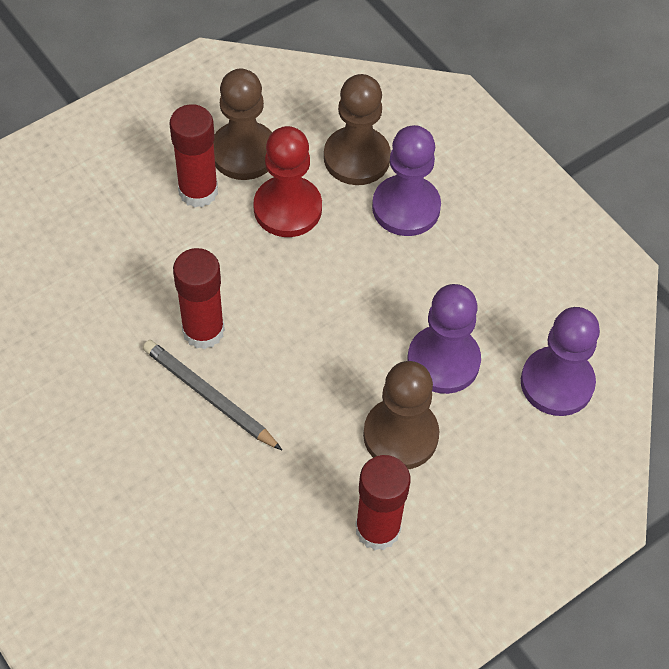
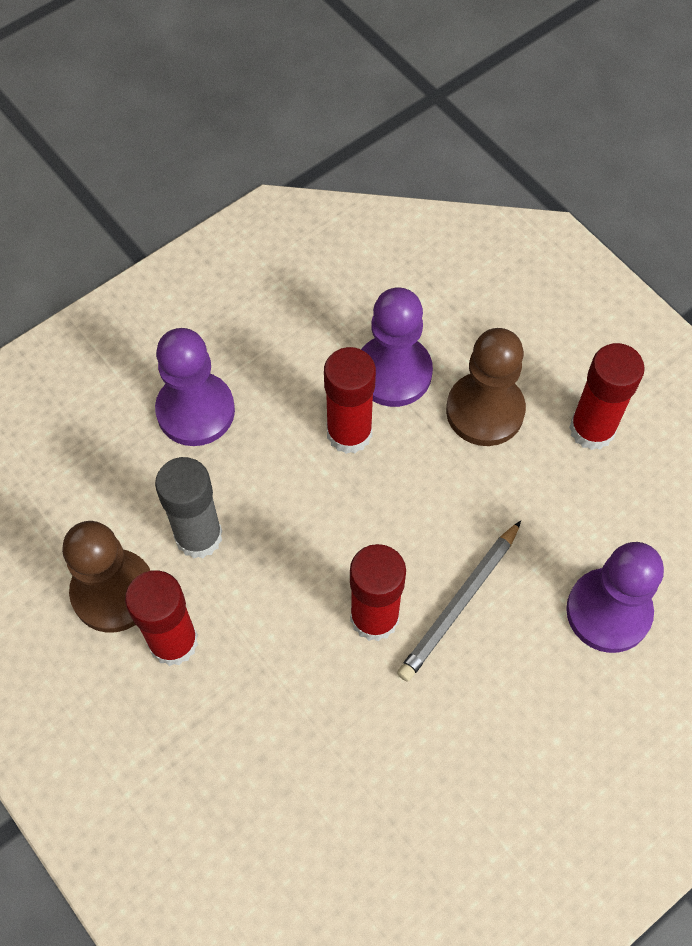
camera: 90 degrees left, 5 degrees up
(287, 208) = (198, 536): red pawn -> grey glue stick
(357, 158) = (123, 464): brown pawn -> none
(380, 322) = (349, 433): none -> red glue stick
(557, 383) = (409, 273): purple pawn -> purple pawn (608, 612)

